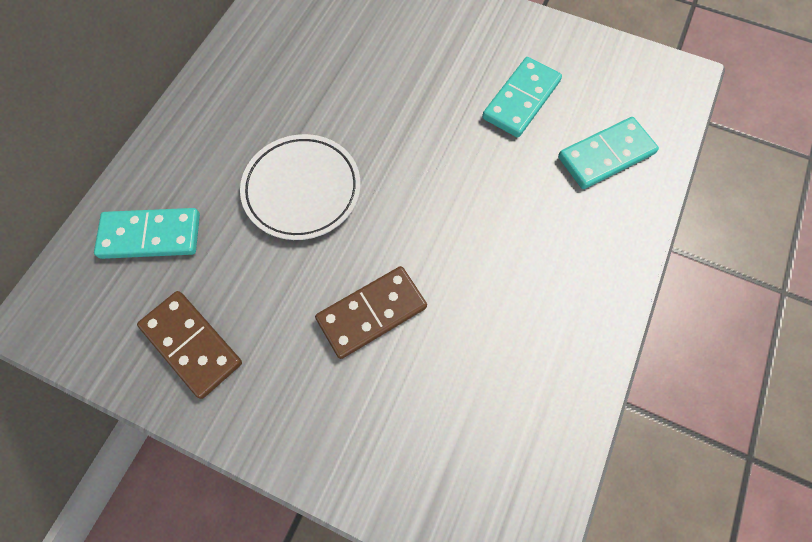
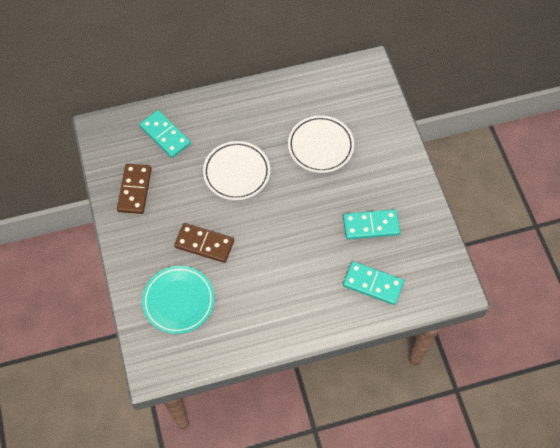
camera: 50 degrees right, 5 degrees down
(361, 71) = (320, 146): none -> white plate
(433, 422) = (178, 301): none -> turquoise plate

